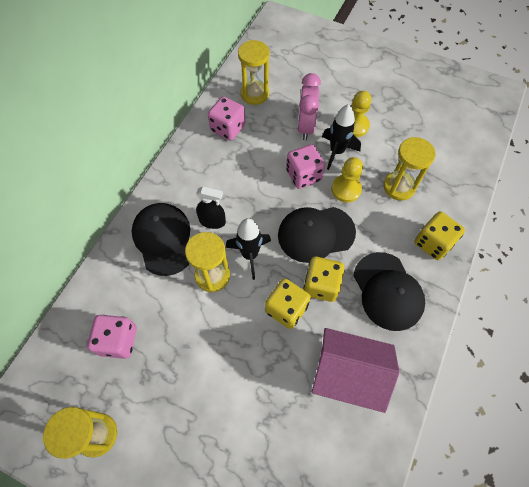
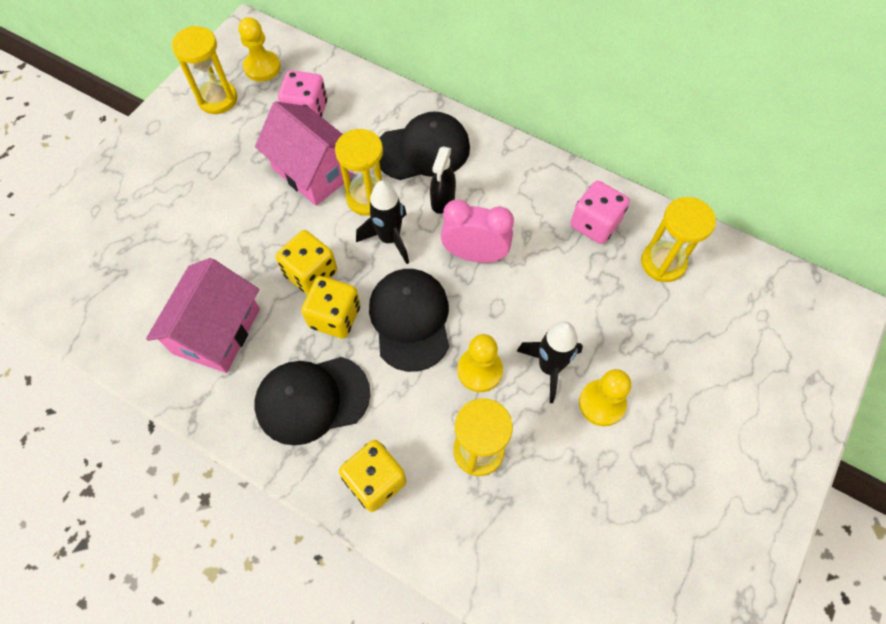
camera: 95 degrees right, 0 degrees up
(58, 395) = (262, 67): none -> yellow pawn
(186, 323) = (314, 171): none -> pink house
(303, 175) = (507, 315): pink dice -> none
(305, 127) = (598, 328): pink clock -> pink clock (475, 254)

